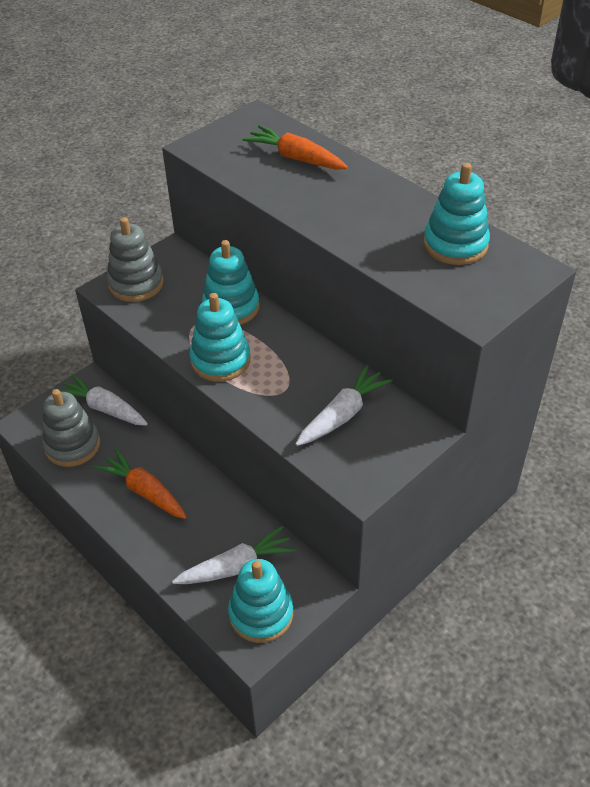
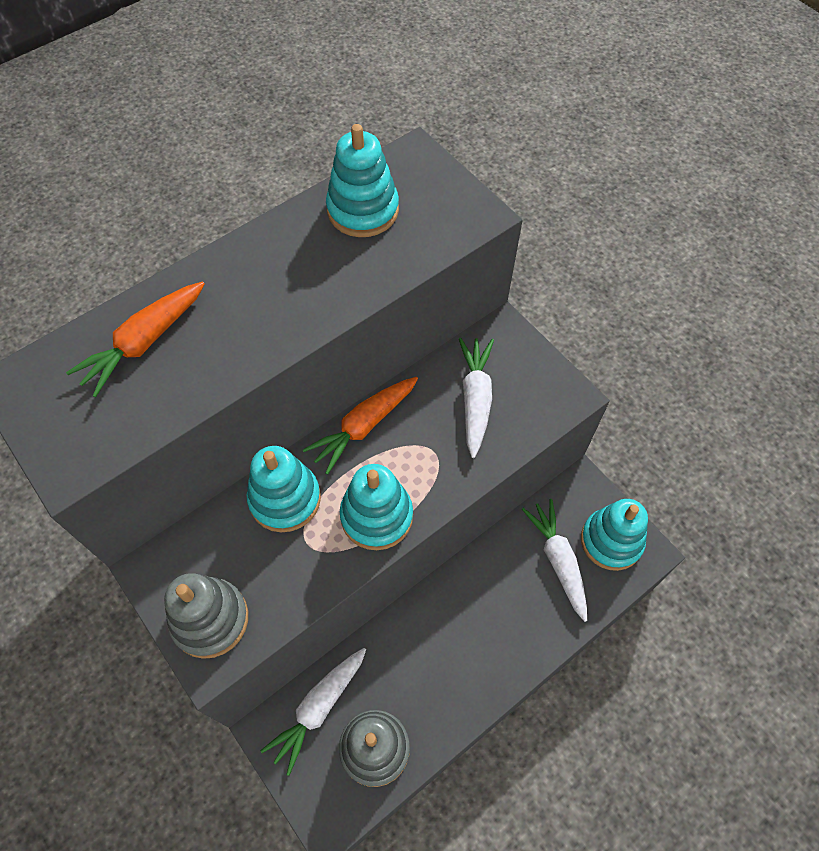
camera: 85 degrees left, 15 degrees up
(144, 491) = (455, 655): orange carrot -> orange carrot (364, 426)
(342, 415) = (475, 399): white carrot -> white carrot turned 45 degrees clockwise

